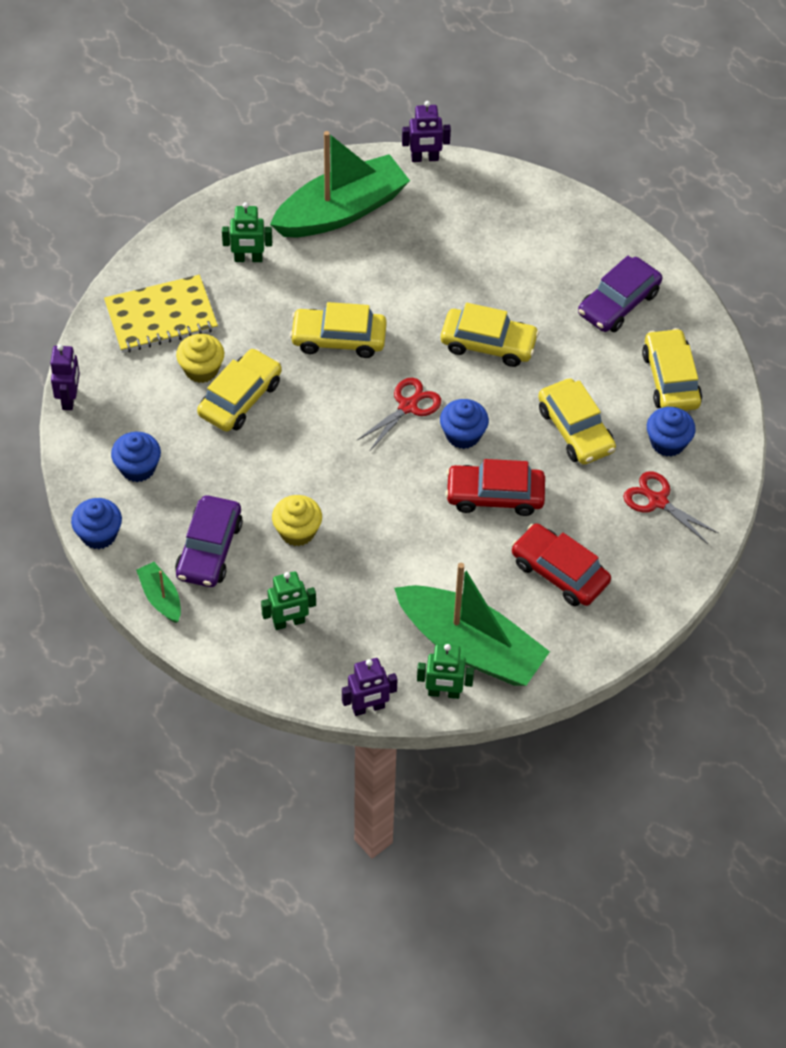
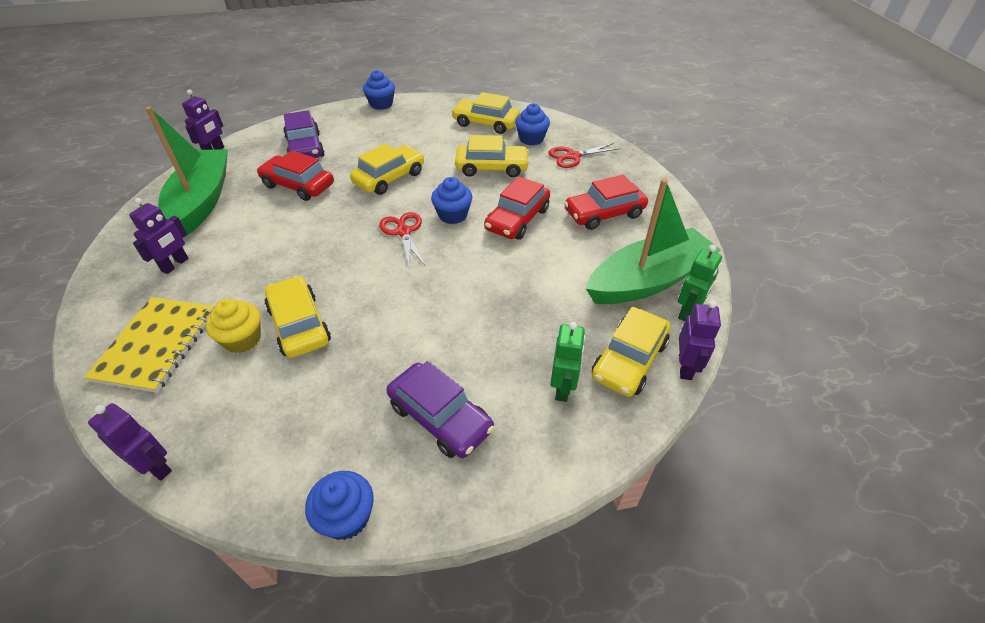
camera: 60 degrees left, 10 degrees down
(138, 468) = (297, 439): blue cupcake -> blue cupcake (381, 104)
(161, 597) = (469, 489): green boat -> none
(248, 258) = (175, 265): green robot -> purple robot
(297, 531) = (468, 342): yellow cupcake -> none
(338, 339) = (307, 244): yellow car -> yellow car (629, 360)
(419, 272) = (298, 185): none -> red car
(618, 303) = (413, 122): purple car -> purple car (305, 147)

